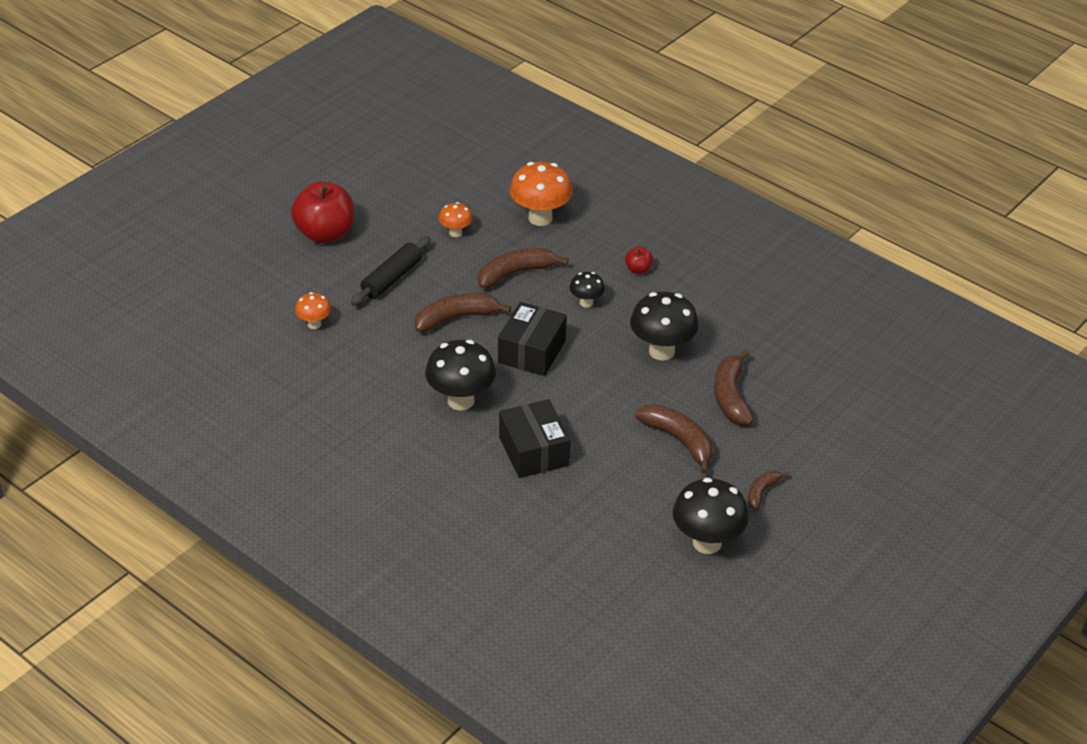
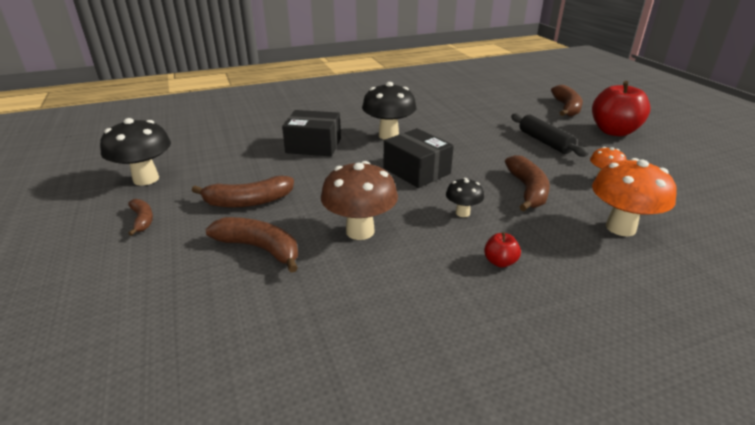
camera: 120 degrees right, 10 degrees down
(314, 324) = (505, 111): orange mushroom -> none
(456, 318) = (480, 153): brown banana -> brown banana (566, 108)
(661, 351) = (360, 231): black mushroom -> brown mushroom

